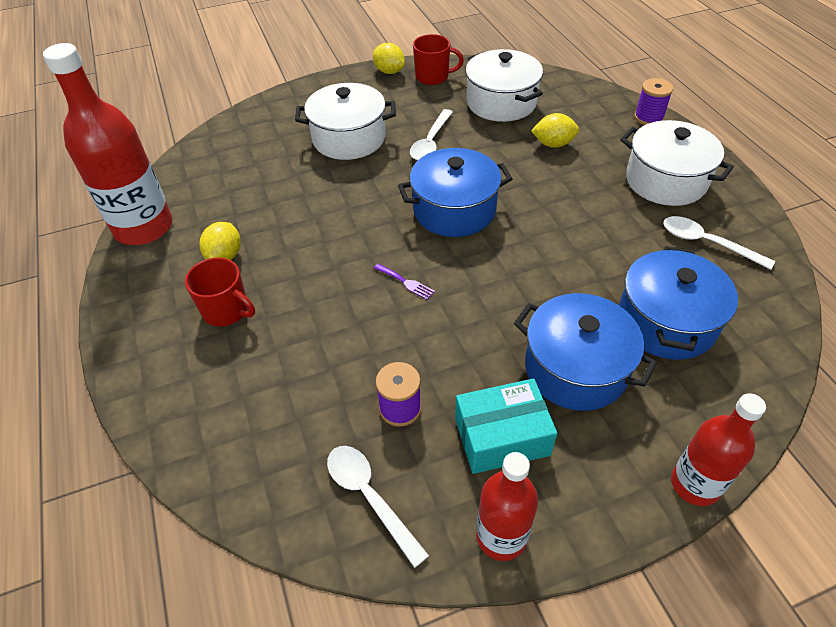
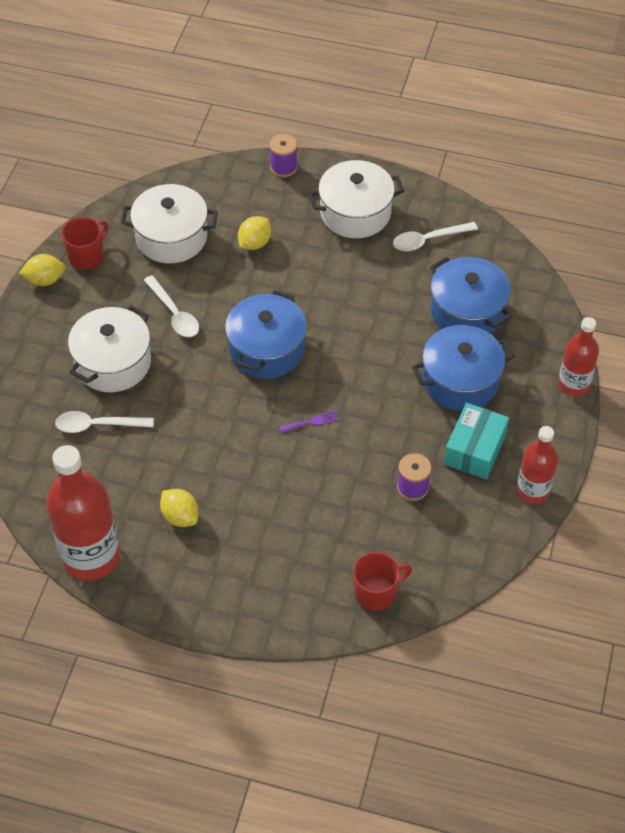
camera: 55 degrees left, 5 degrees up
(226, 310) = (241, 541): red mug -> red mug (376, 593)
(370, 497) = (460, 538): white spoon -> white spoon (97, 425)

